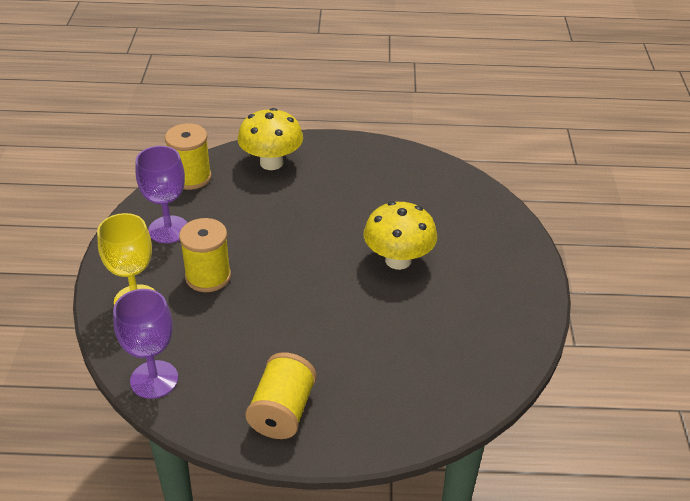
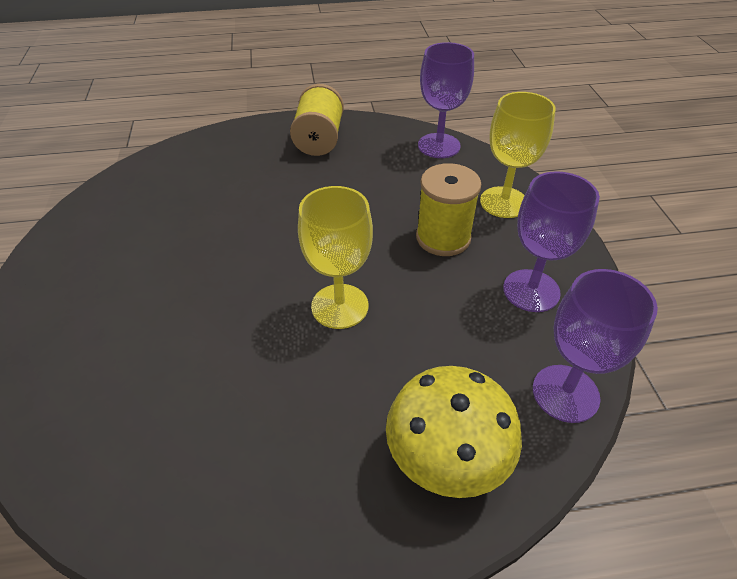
camera: 170 degrees right, 5 degrees up
(191, 177) = (565, 393): yellow spool -> purple goblet
(306, 239) = (340, 306): none -> yellow goblet
(398, 260) = (209, 293): yellow mushroom -> none

